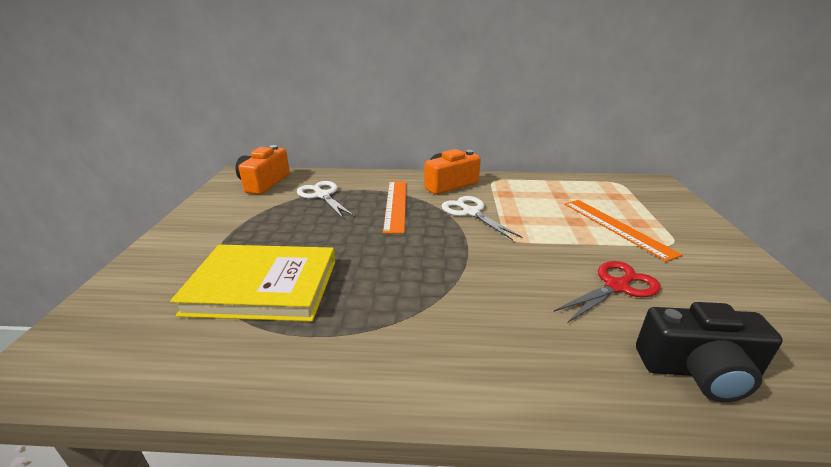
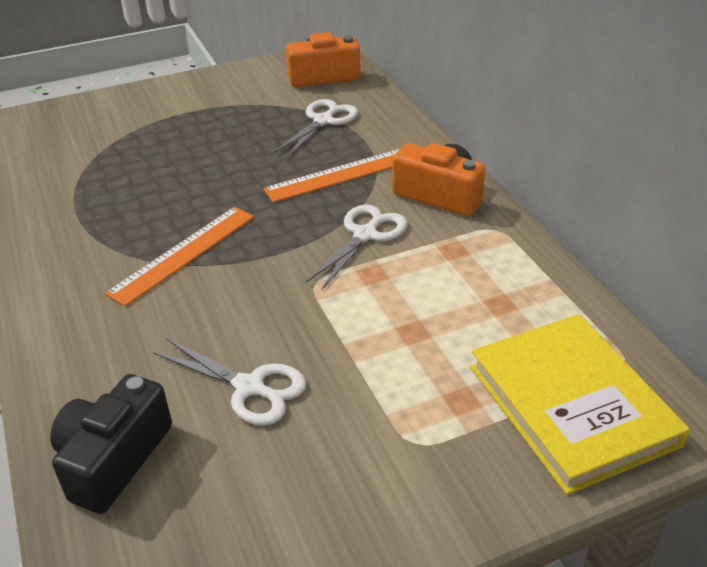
camera: 65 degrees right, 10 degrees up
(263, 287) = (128, 162): yellow book -> yellow book (572, 405)
(616, 227) = (424, 376): orange ruler -> orange ruler (183, 254)
(616, 286) = (249, 387): red scissors -> white scissors
(698, 370) = (114, 459): black camera -> black camera turned 45 degrees clockwise

